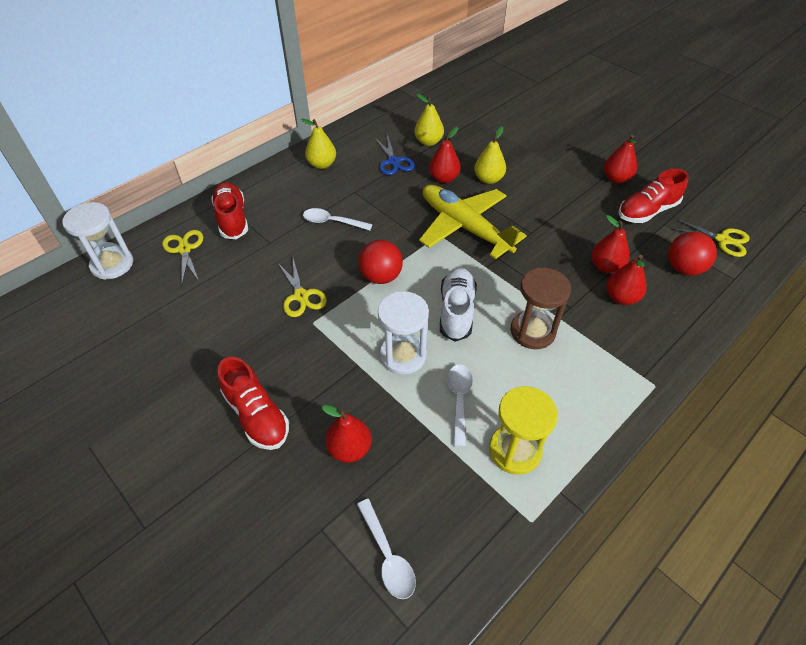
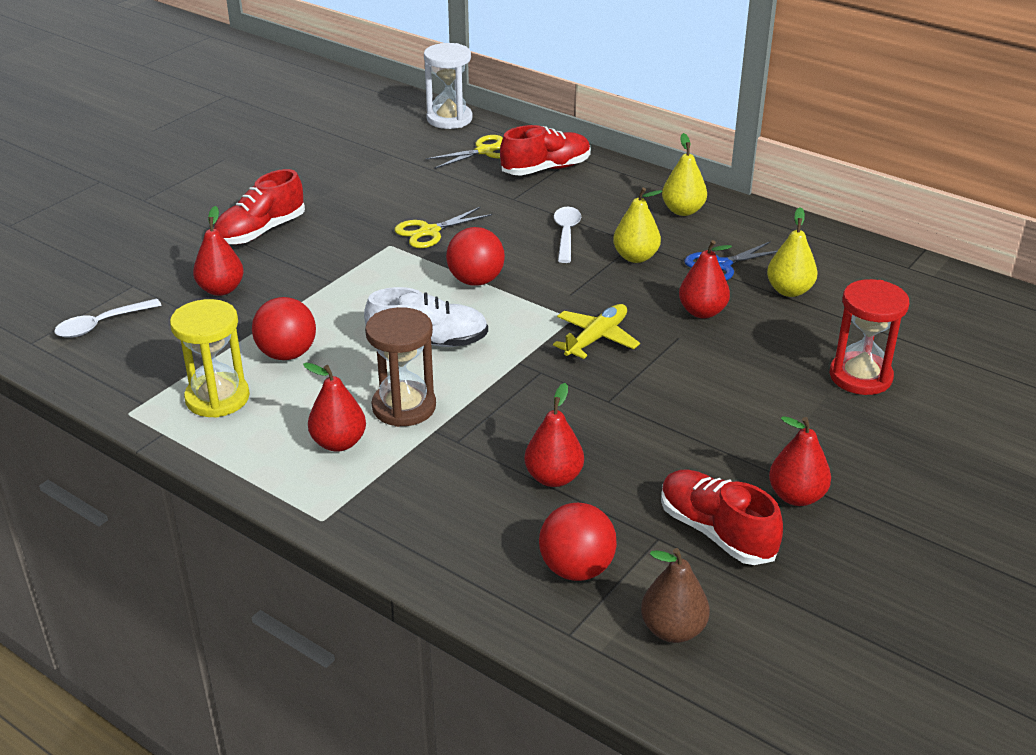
camera: 80 degrees right, 15 degrees down
(403, 355) = (349, 309): white hourglass -> none
(459, 400) = (287, 354): white spoon -> red ball
(465, 227) = (596, 338): yellow plane -> yellow plane, size x0.55
(488, 179) = (722, 354): yellow pear -> yellow pear (635, 257)
(515, 136) = (860, 376): none -> red hourglass
(621, 297) = (488, 492): red pear -> red pear (339, 443)
(722, 240) = (673, 630): yellow scissors -> brown pear

